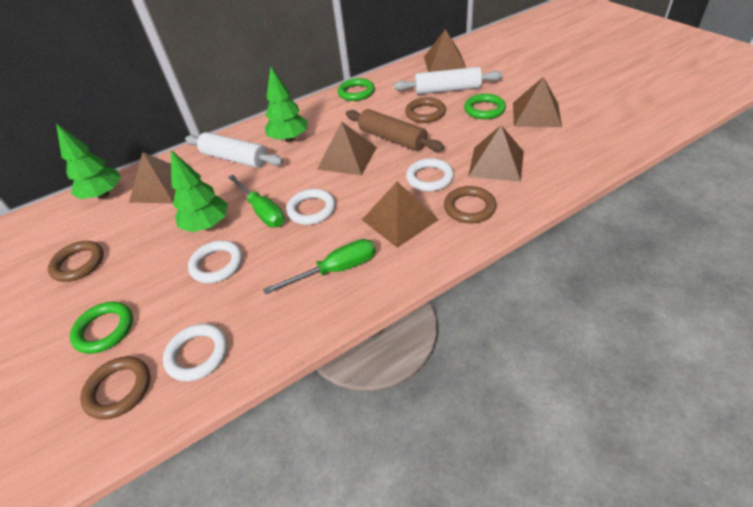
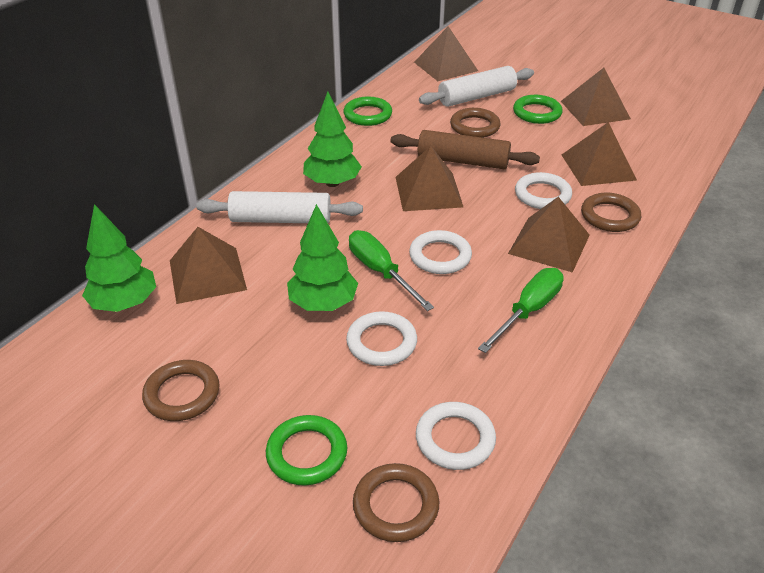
camera: 30 degrees left, 5 degrees down
(262, 211) = (380, 272): green screwdriver -> green screwdriver turned 150 degrees counterclockwise

